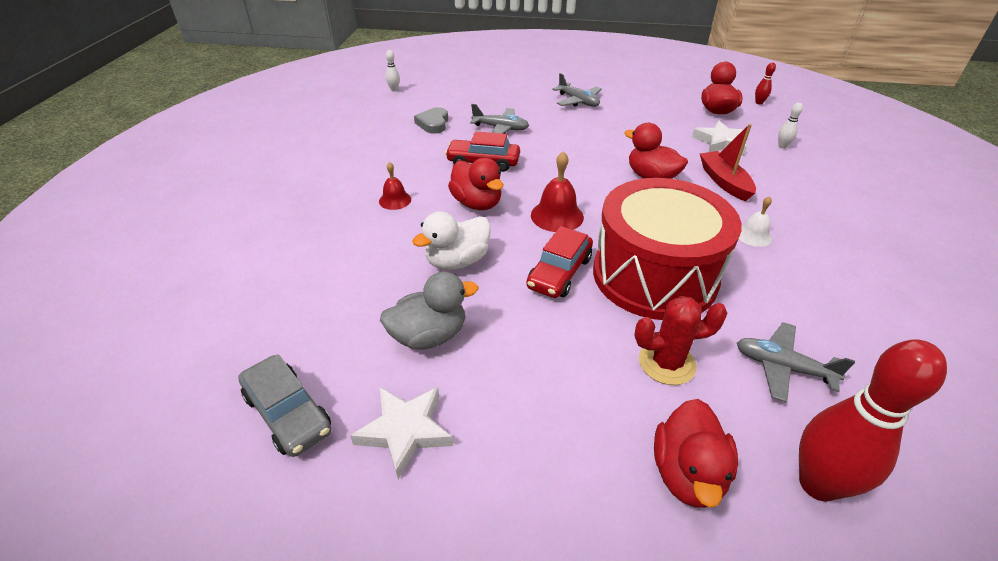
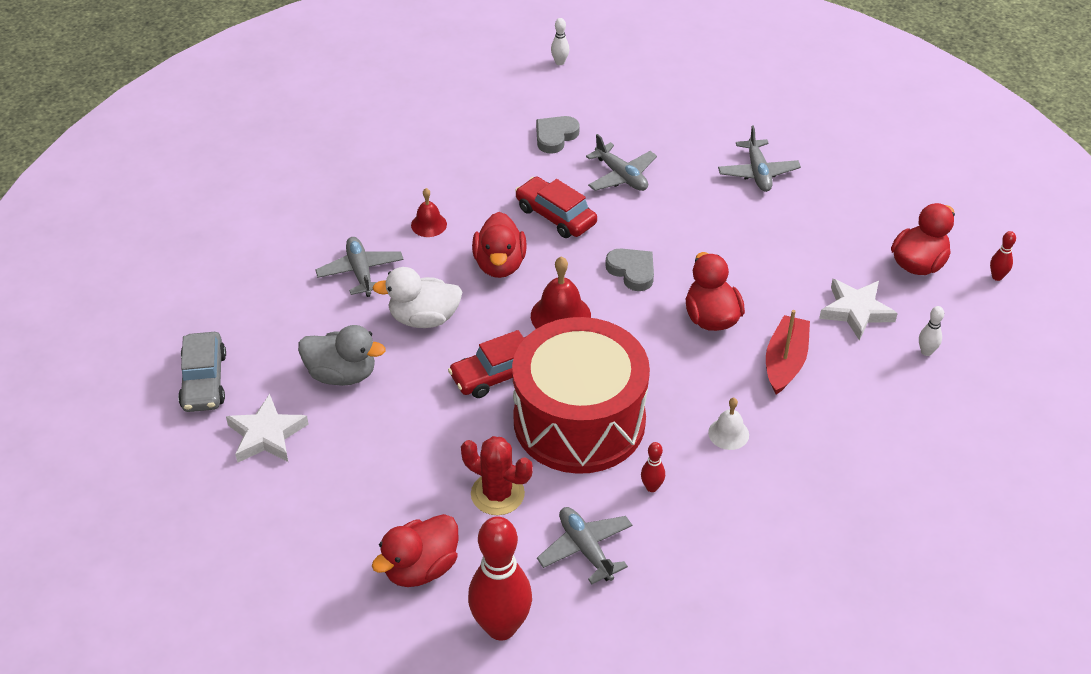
camera: 35 degrees right, 5 degrees up
(369, 252) = (360, 272): none -> grey plane
(571, 172) = (632, 271): none -> grey heart
(759, 294) = (652, 487): none -> red bowling pin

